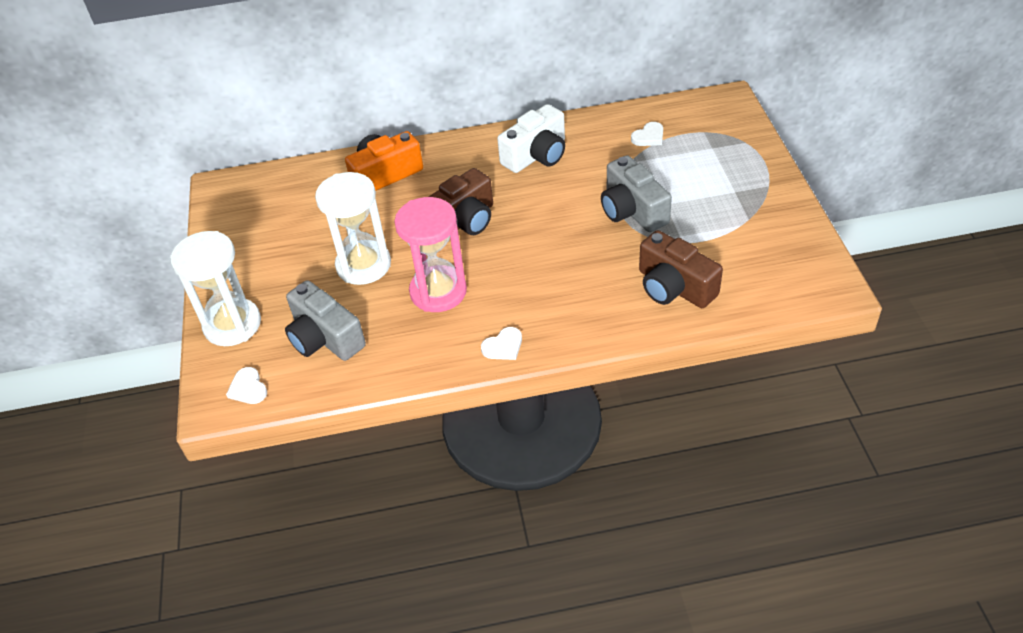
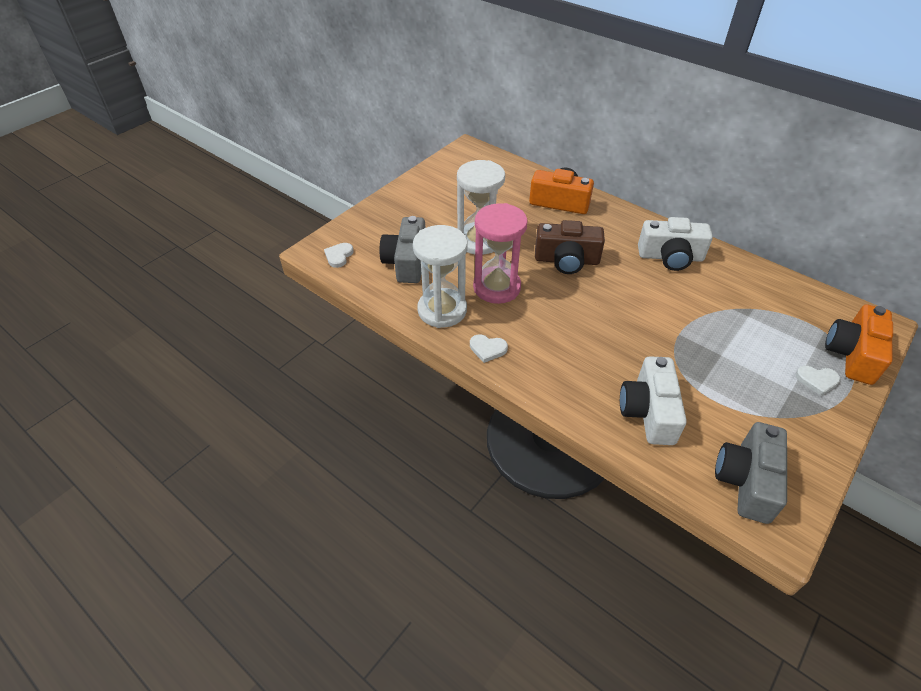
camera: 45 degrees right, 0 degrees up
(232, 325) = (376, 219): white hourglass -> white hourglass (442, 310)
(632, 210) = (689, 339): grey camera -> grey camera (746, 481)
(649, 137) = (772, 303): white heart -> white heart (817, 380)
(674, 287) = (648, 412): brown camera -> white camera
(738, 135) = (852, 354): none -> orange camera

